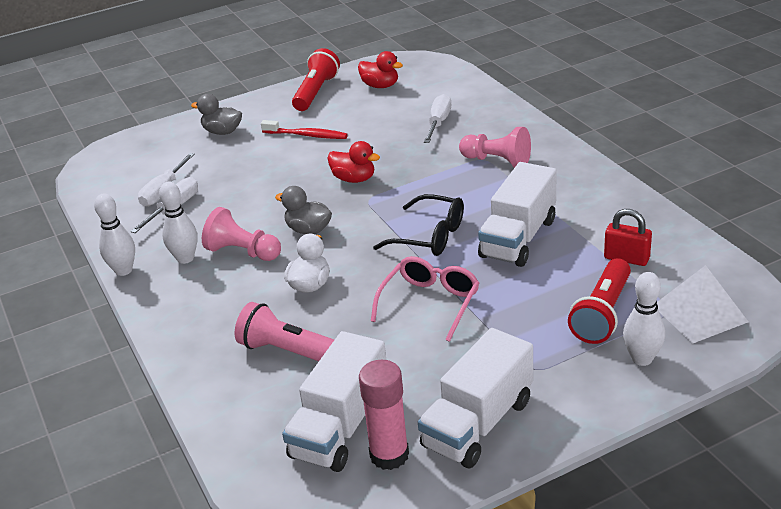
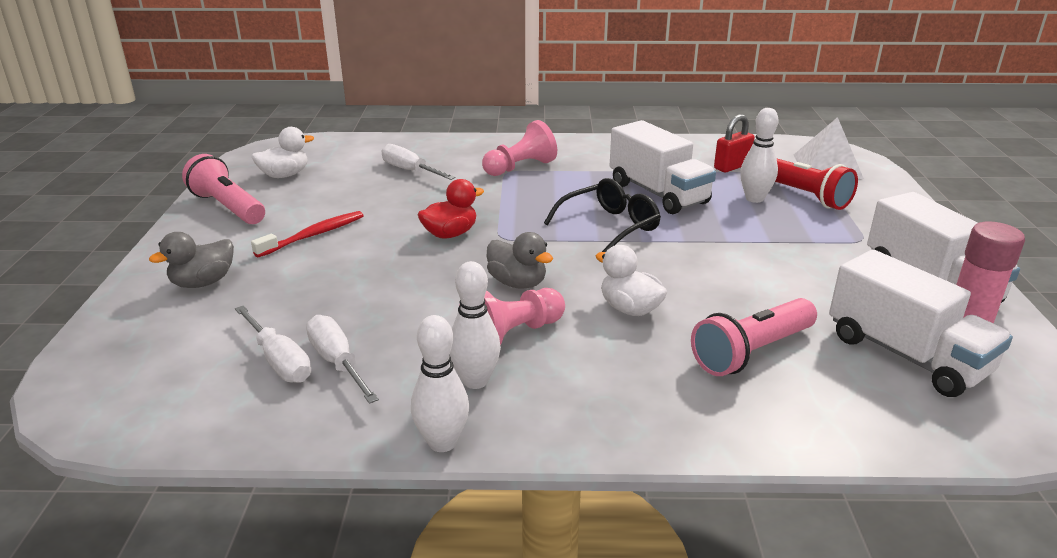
camera: 65 degrees left, 5 degrees down
(308, 230) = (517, 283): grey duck -> grey duck turned 105 degrees counterclockwise
(316, 92) = (228, 207): red flashlight -> pink flashlight
(380, 86) = (285, 175): red duck -> white duck
(430, 303) = (724, 256): pink glasses -> none
(642, 359) = (873, 199): white bowling pin -> white bowling pin (754, 198)

